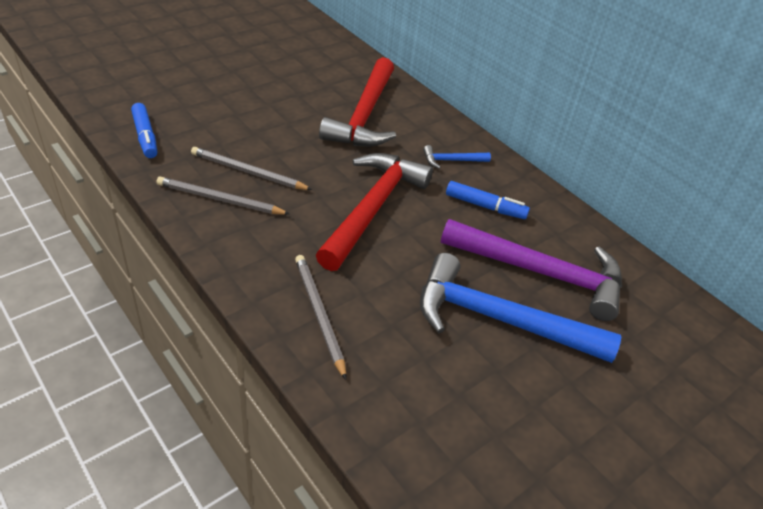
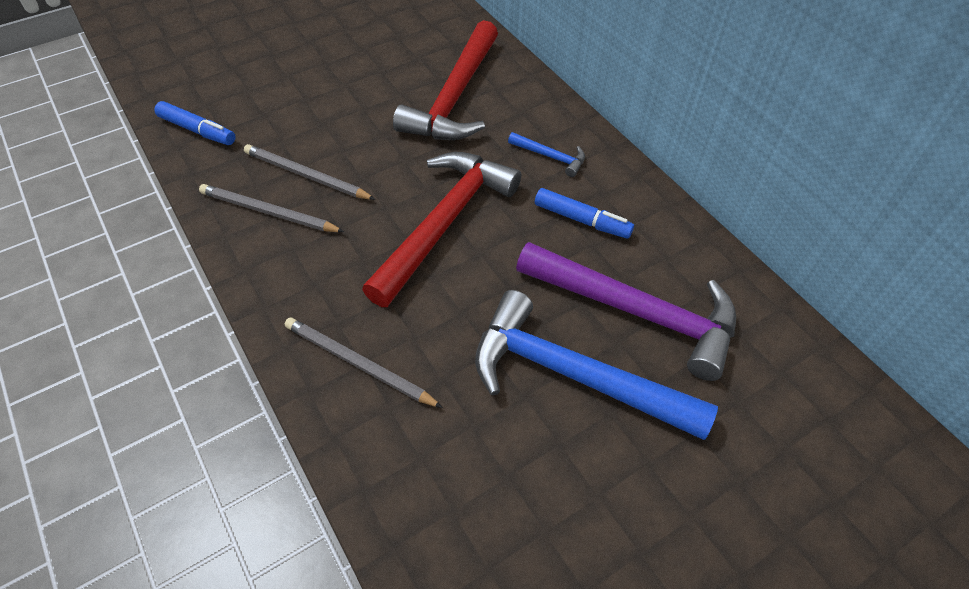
camera: 10 degrees right, 10 degrees up
(145, 136) = (197, 130): blue marker -> blue marker turned 45 degrees counterclockwise
(319, 314) = (358, 364): grey pencil -> grey pencil turned 45 degrees counterclockwise
(451, 160) = (550, 157): blue hammer -> blue hammer turned 150 degrees counterclockwise

